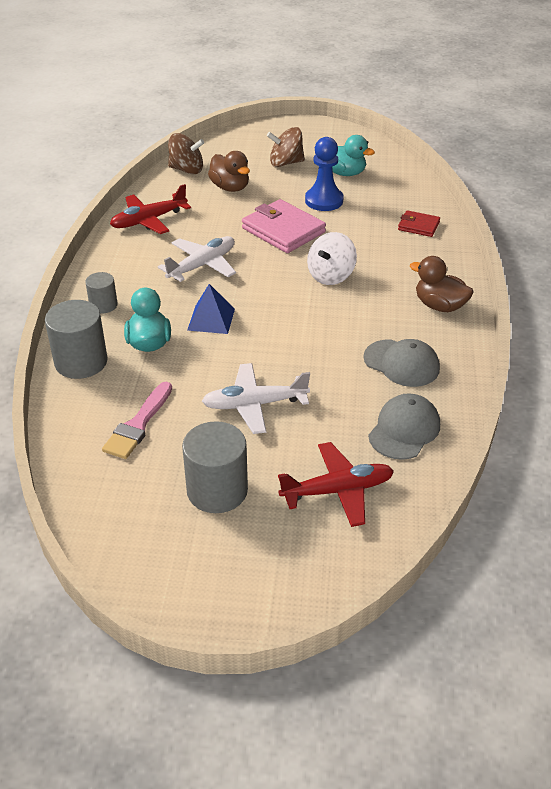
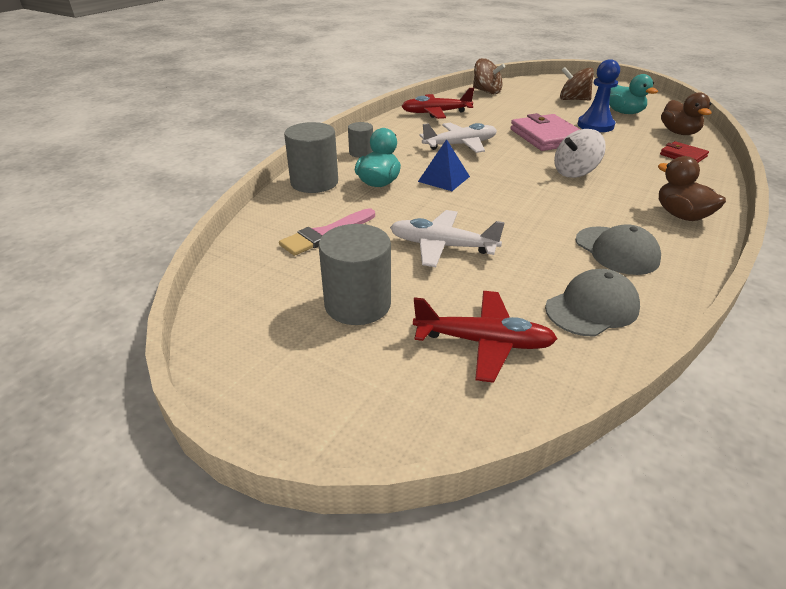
camera: 25 degrees right, 5 degrees down
(230, 187) = (516, 106): brown duck -> brown duck (679, 133)

